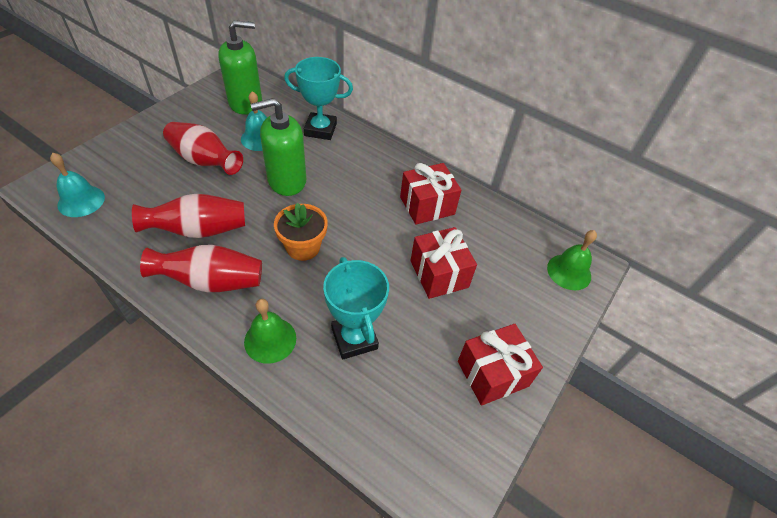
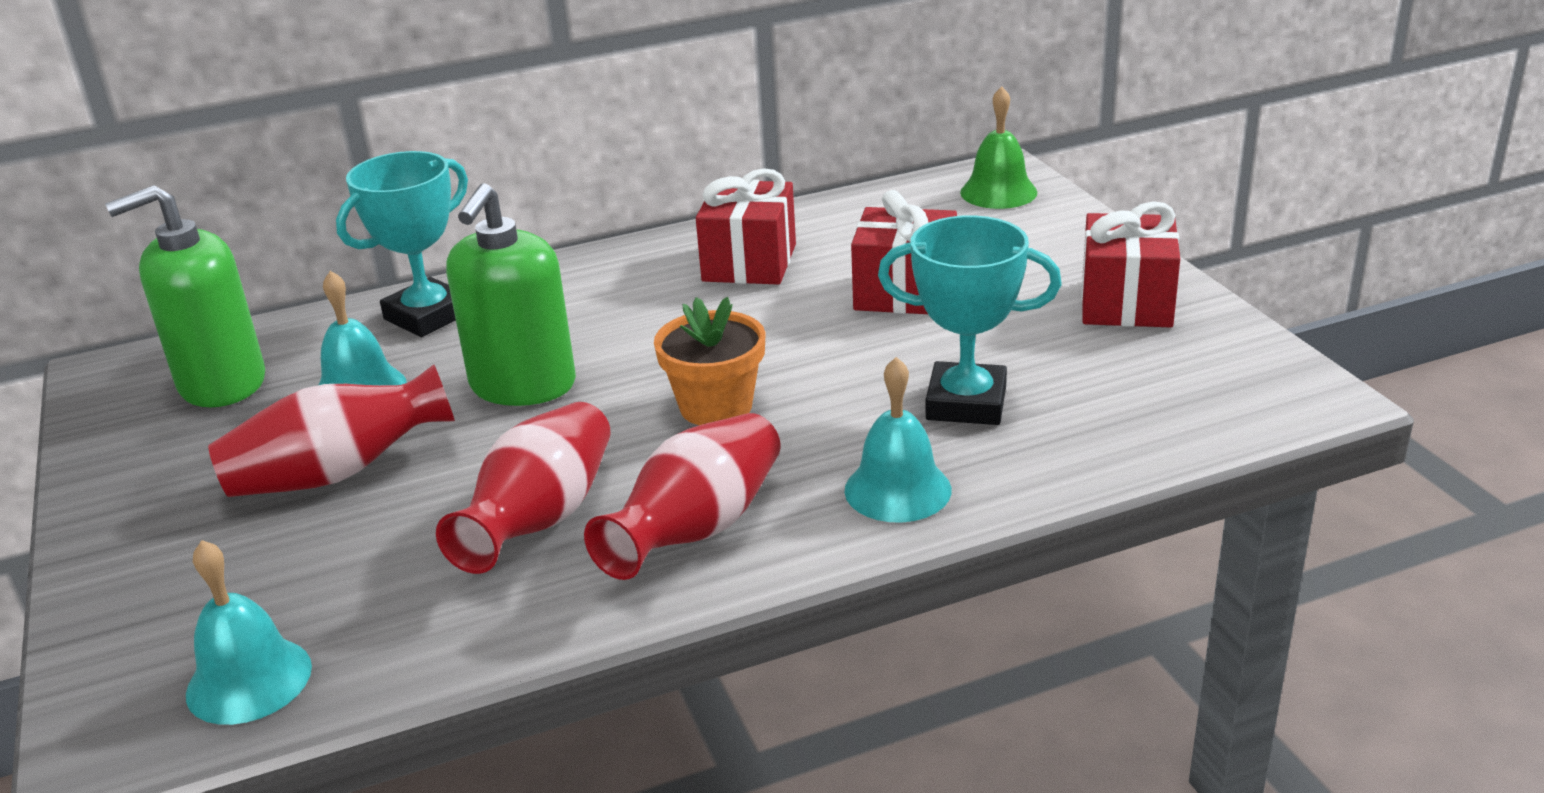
camera: 50 degrees left, 20 degrees down
(245, 103) = (222, 383): green soap dispenser -> green soap dispenser turned 135 degrees counterclockwise
(270, 340) = (897, 489): green bell -> turquoise bell

